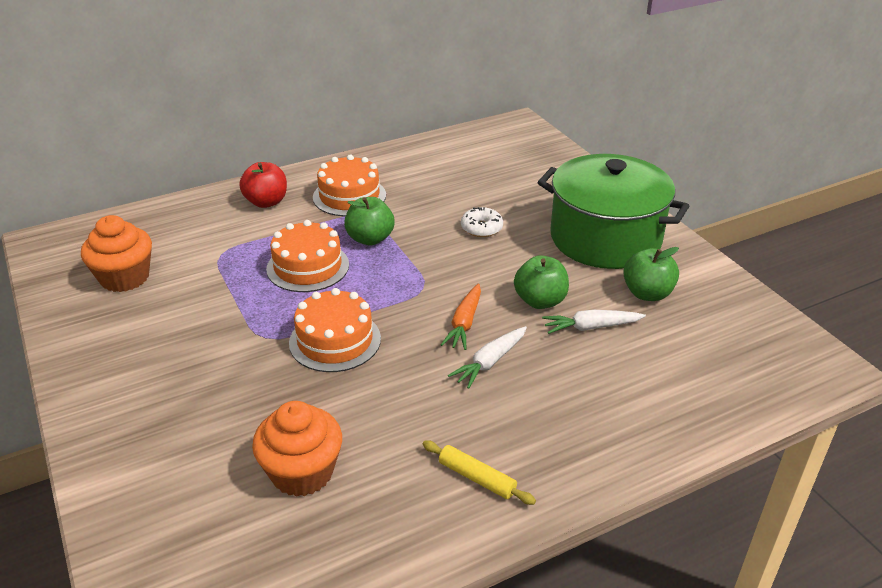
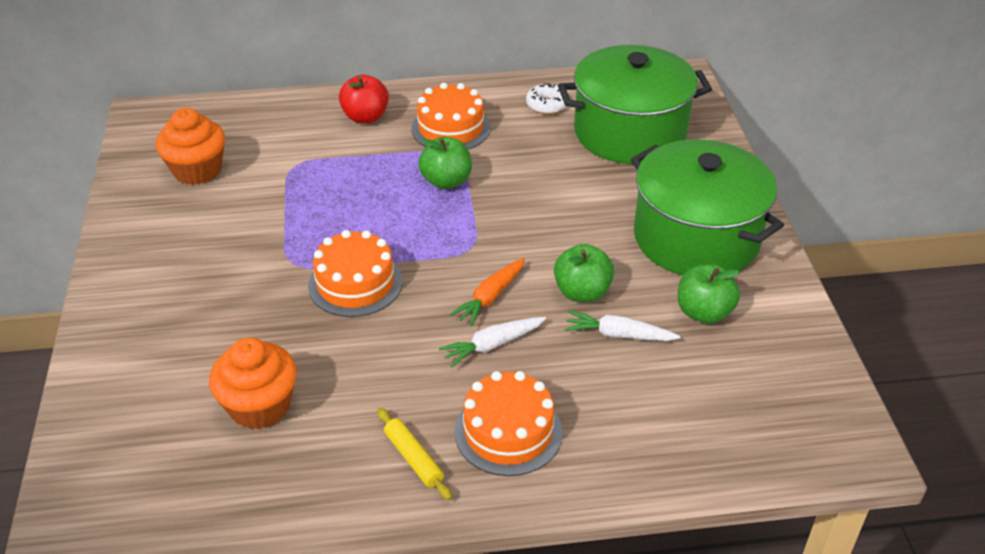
camera: 20 degrees right, 5 degrees up
(308, 267) = (369, 198): orange cake -> orange cake (508, 432)
(481, 228) = (568, 195): white donut -> white donut (547, 105)
(503, 171) = (630, 132): none -> green pot

